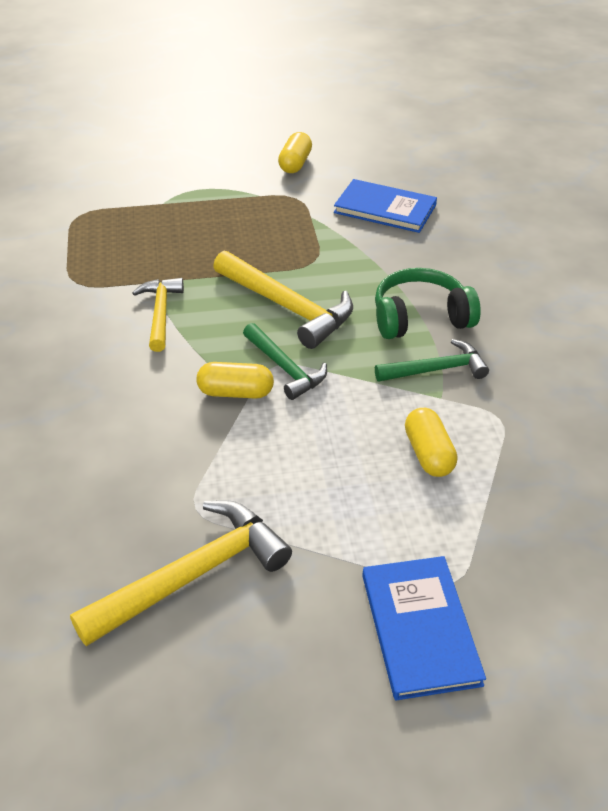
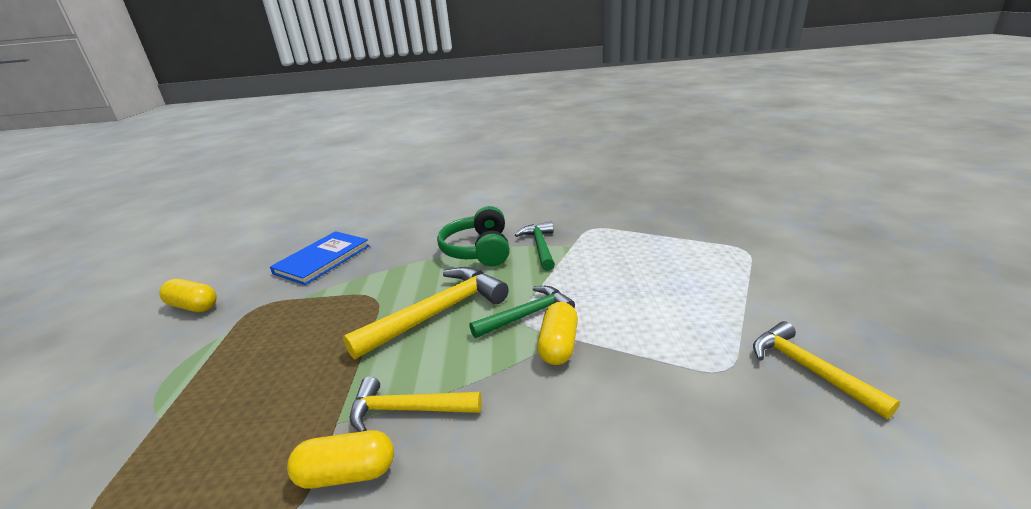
camera: 80 degrees left, 15 degrees down
(193, 575) = (808, 369): yellow hammer -> yellow hammer, size x0.63
(419, 628) = (792, 263): blue book -> none
(428, 454) = (629, 253): yellow capsule -> yellow capsule (347, 473)

